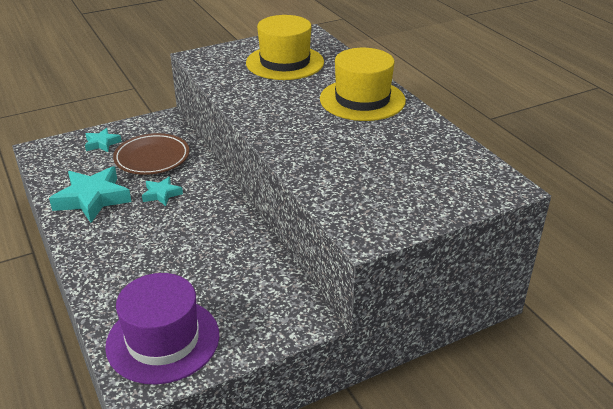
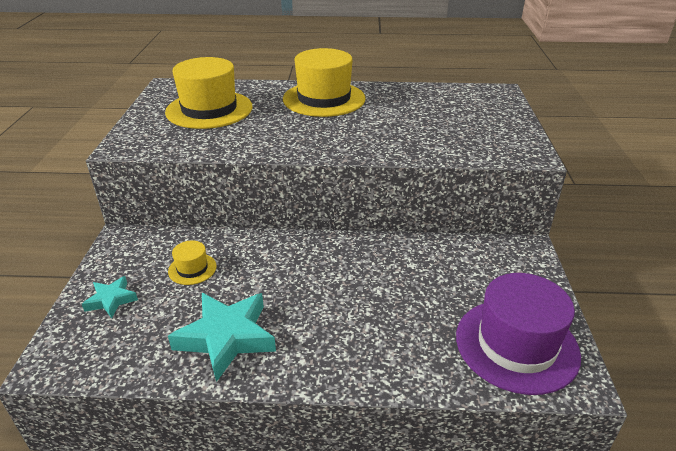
camera: 60 degrees left, 0 degrees up
(152, 158) = (192, 269): brown plate -> yellow hat
(161, 194) = (271, 281): turquoise star -> none

